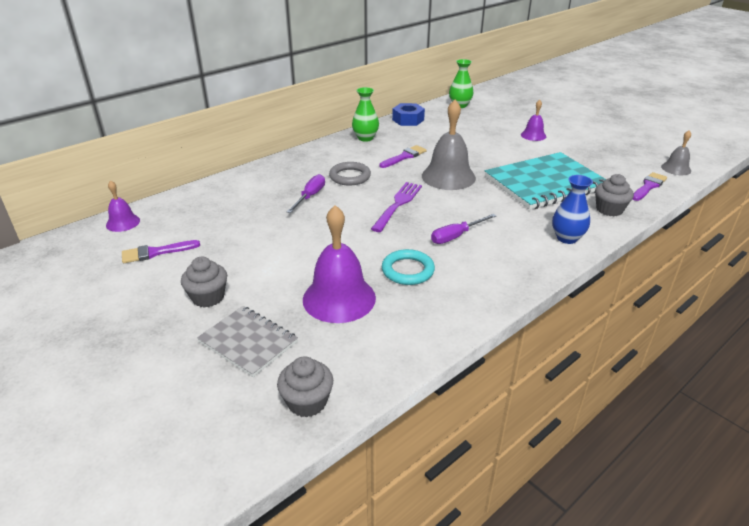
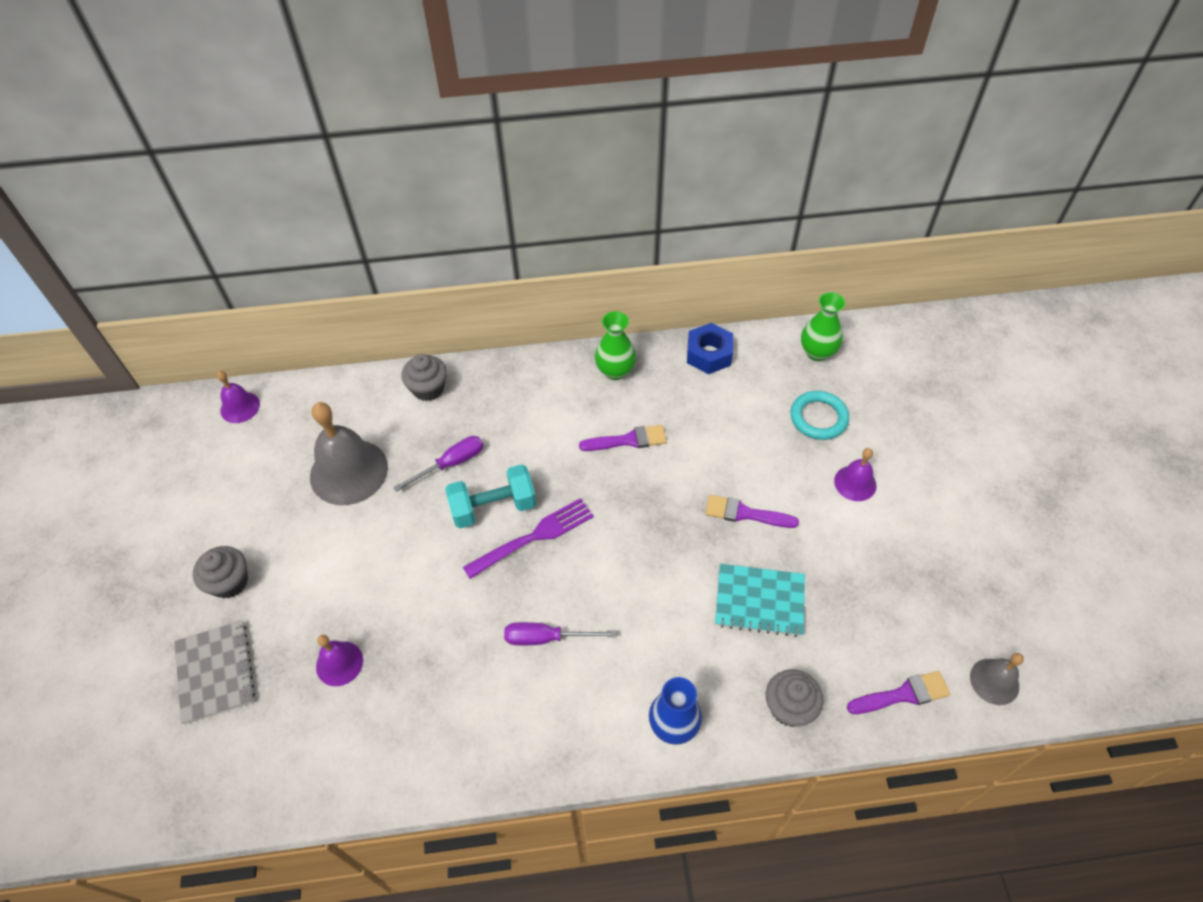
camera: 35 degrees right, 20 degrees up
(156, 252) = (235, 478): purple brush -> purple brush (745, 513)
(307, 402) = (201, 789): grey cupcake -> grey cupcake (428, 388)
(339, 298) = (339, 663): purple bell -> purple bell, size x0.53
(350, 176) = (526, 448): grey ring -> none
(359, 203) = (493, 507): none -> turquoise dumbbell
(407, 270) = (441, 663): turquoise ring -> turquoise ring (818, 418)
(448, 176) = (645, 514): grey bell -> grey bell (349, 471)
(545, 183) = (759, 601): turquoise notebook -> turquoise notebook, size x0.57

